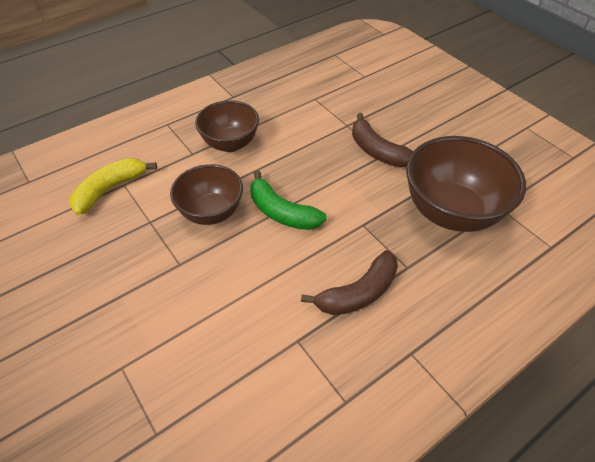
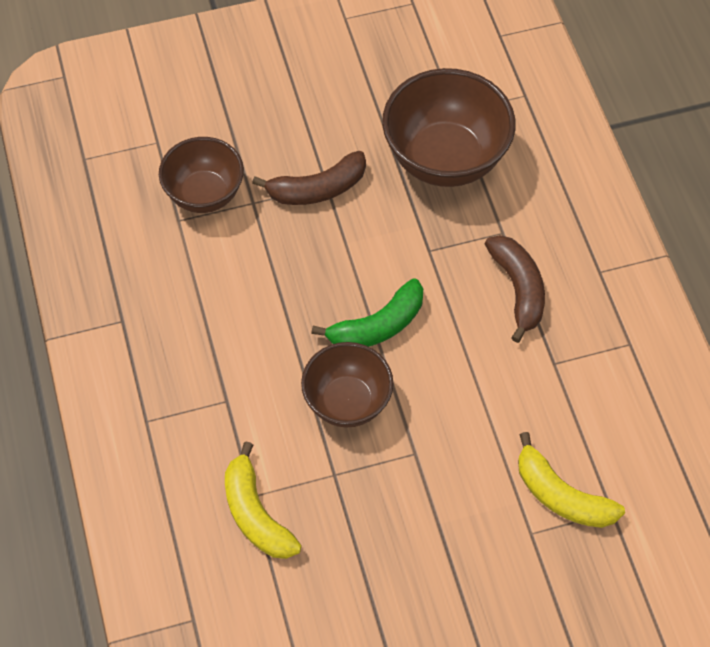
camera: 70 degrees left, 10 degrees up
(163, 383) = (561, 495): none -> yellow banana
(230, 143) = (227, 350): brown bowl -> brown bowl (204, 194)

